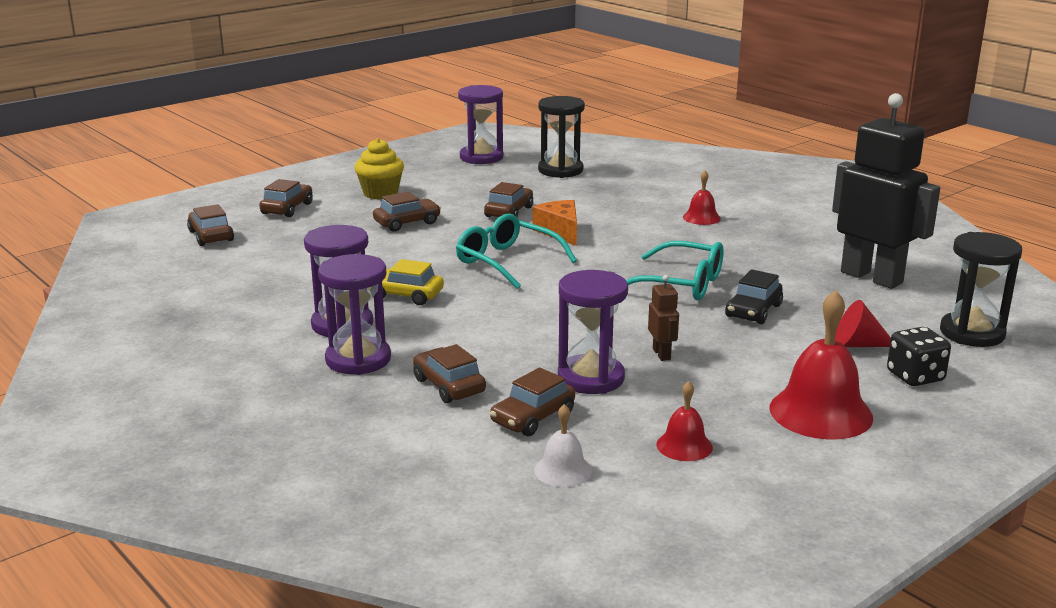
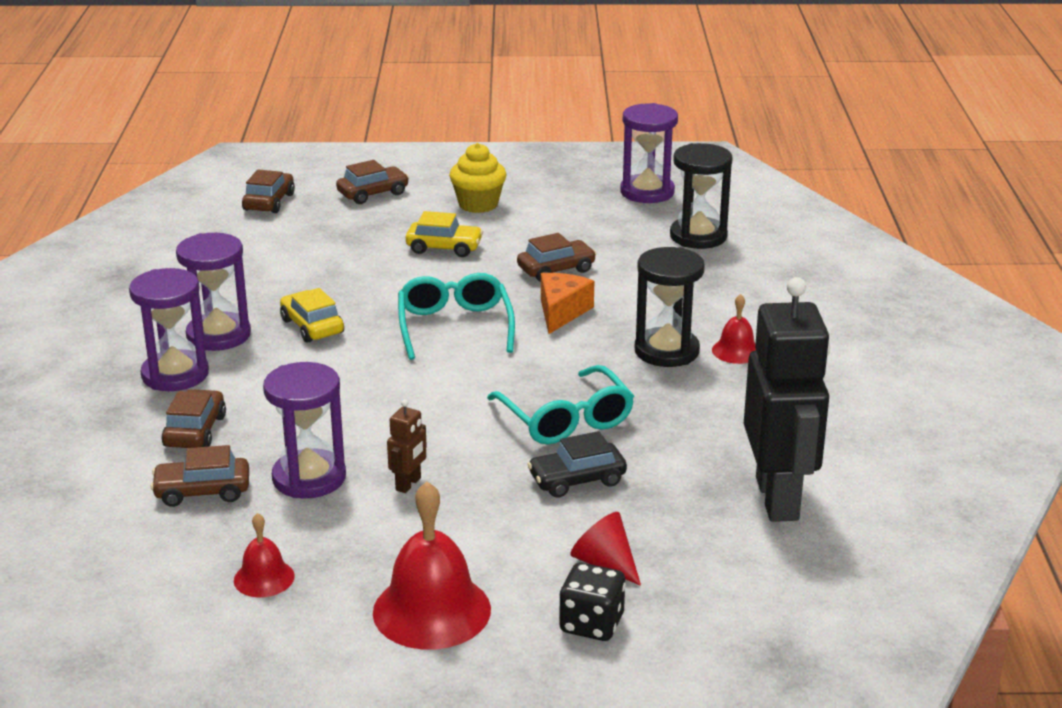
camera: 40 degrees right, 5 degrees up
(407, 223) = (444, 248): brown car -> yellow car
(563, 470) = (141, 549): white bell -> none
(972, 333) = (751, 611): black hourglass -> black hourglass (666, 351)

